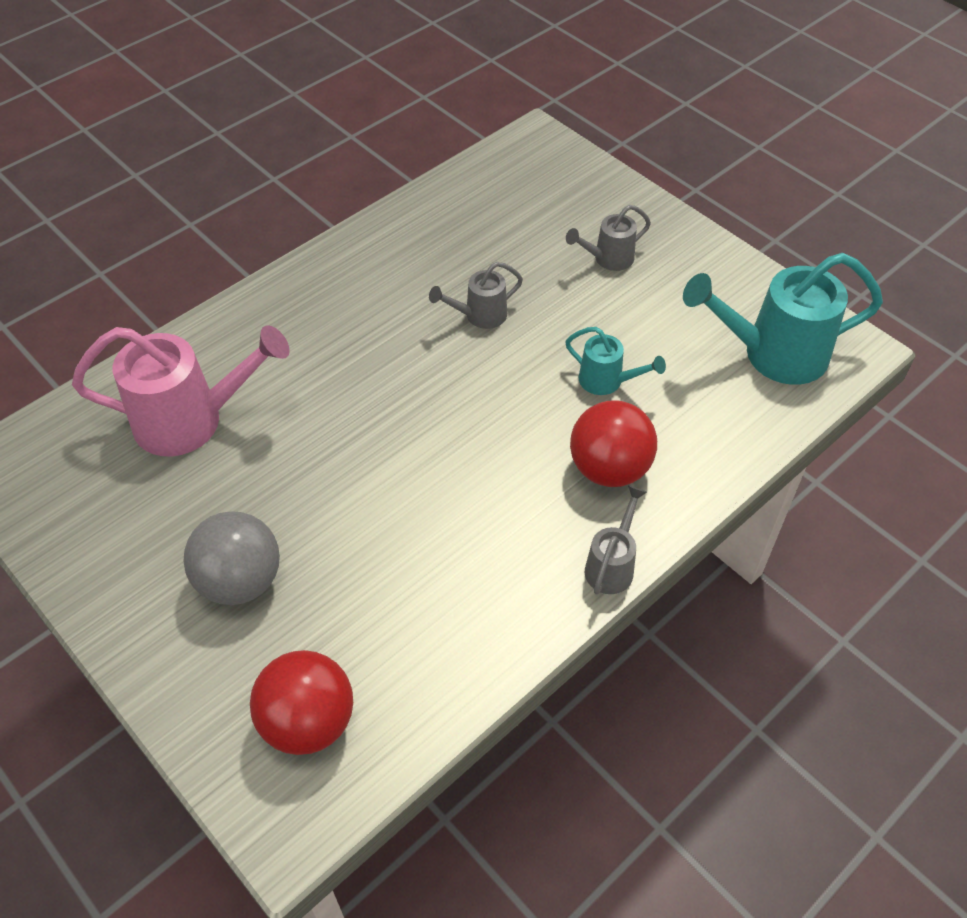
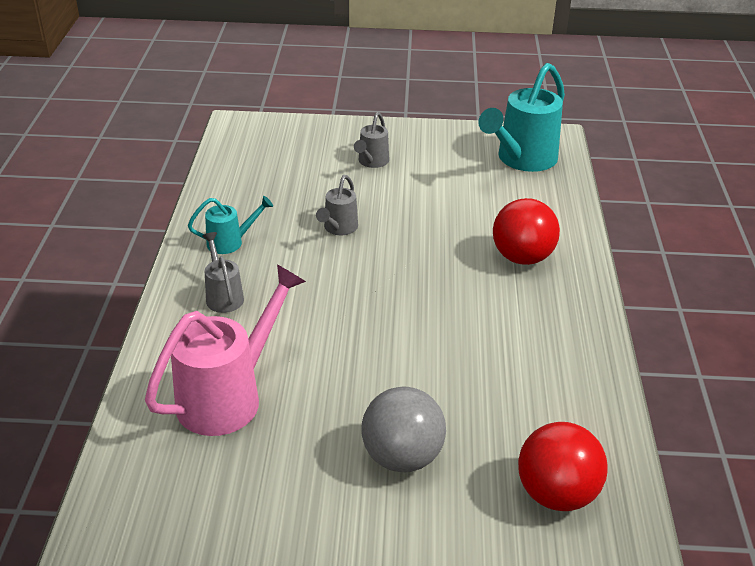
camera: 45 degrees left, 15 degrees down
(607, 381) = (459, 219): turquoise watering can -> turquoise watering can (230, 242)
(612, 565) = (590, 300): grey watering can -> grey watering can (223, 296)

